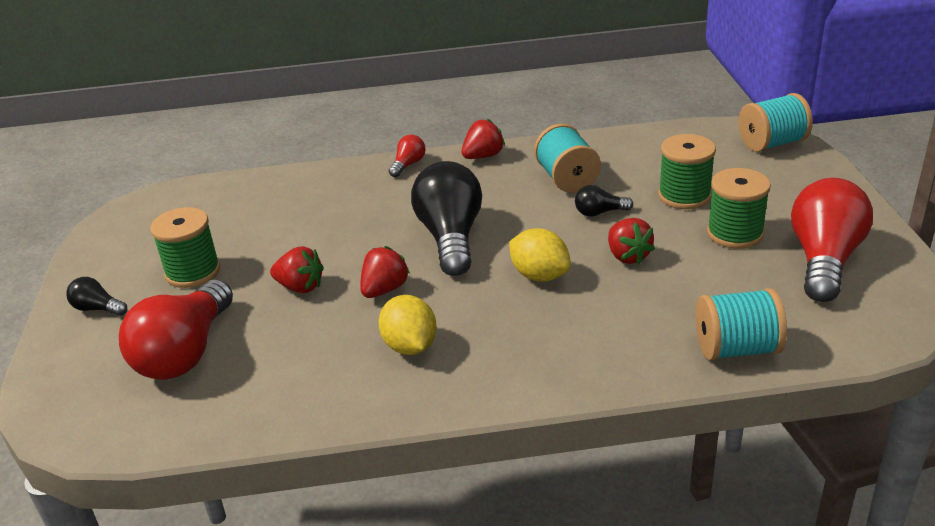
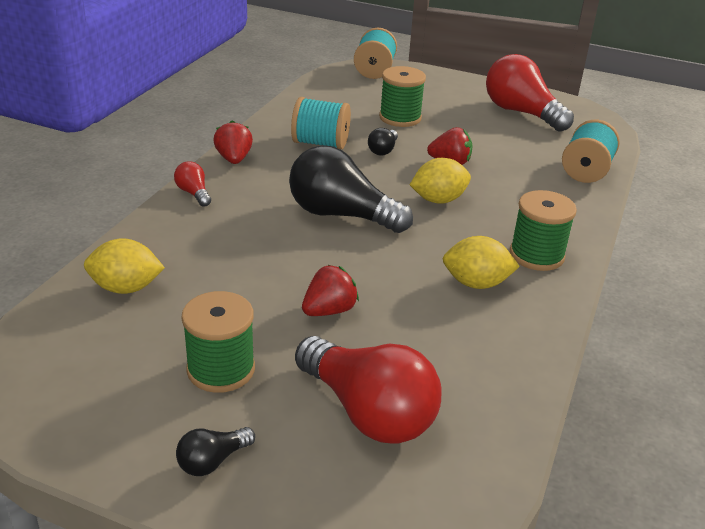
camera: 65 degrees left, 0 degrees up
(257, 197) = (126, 288): none -> yellow lemon
(384, 289) = (383, 269): red strawberry -> none
(735, 233) = (464, 122): green spool -> green spool (536, 255)

